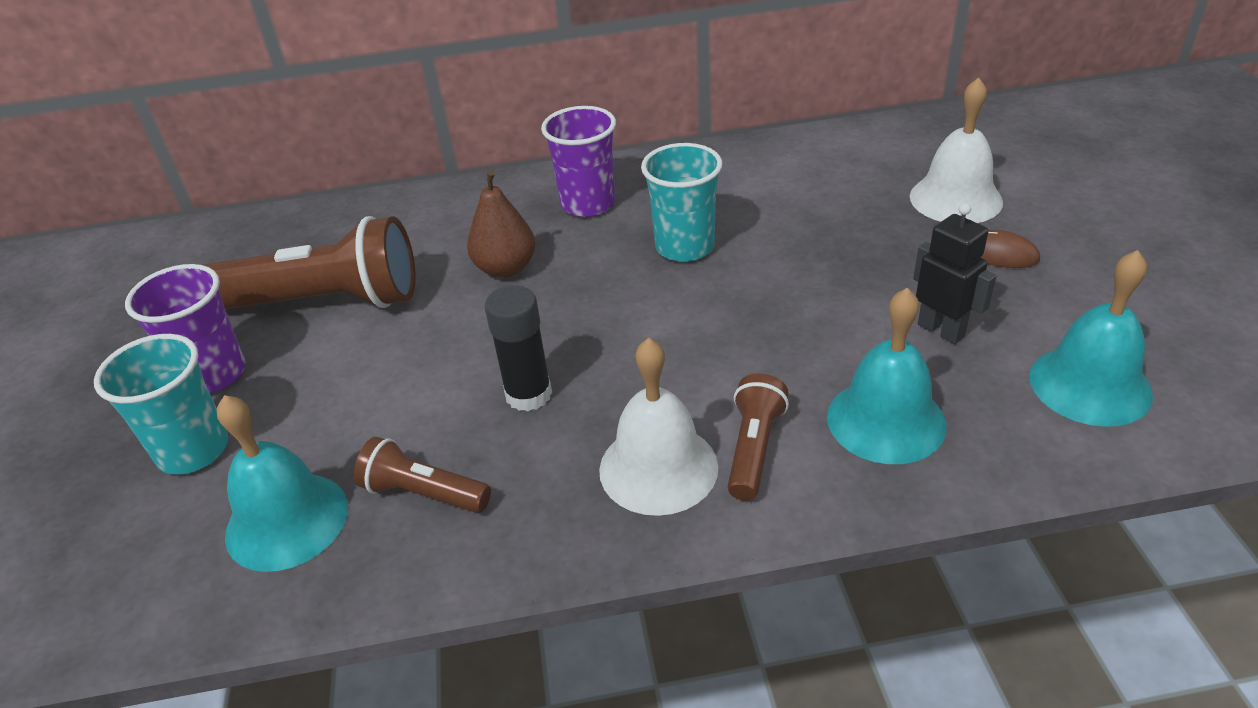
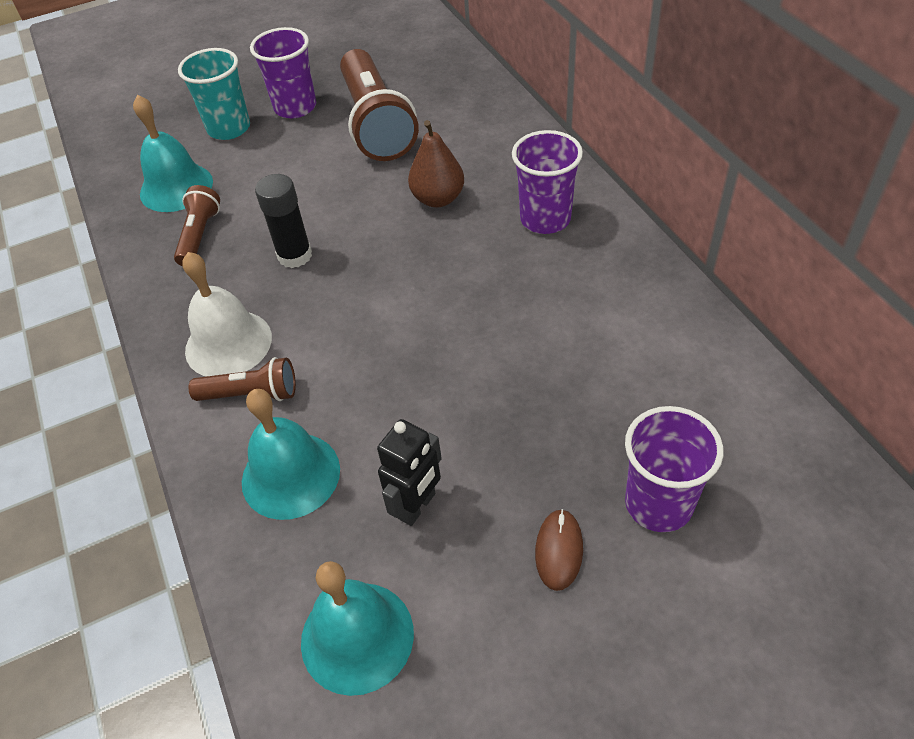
camera: 75 degrees right, 10 degrees up
(684, 247) = (498, 297): turquoise cup -> none
(955, 199) = (658, 504): white bell -> purple cup

